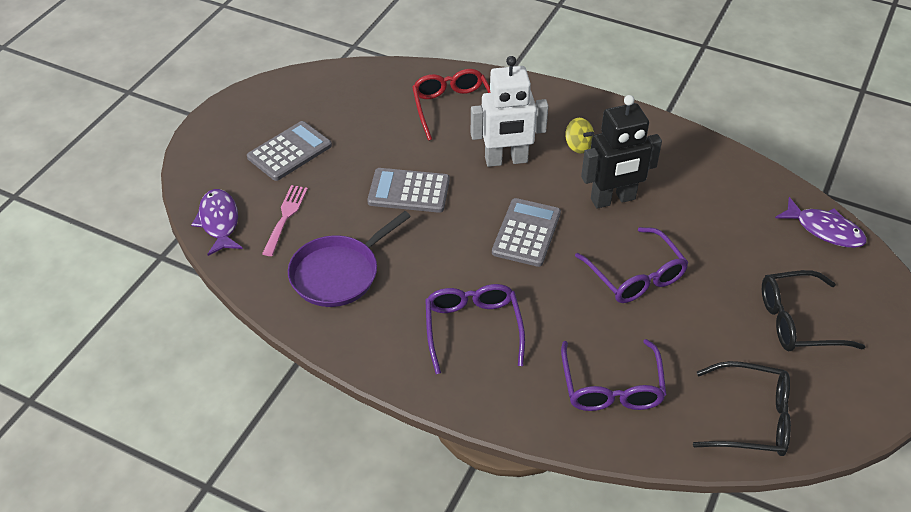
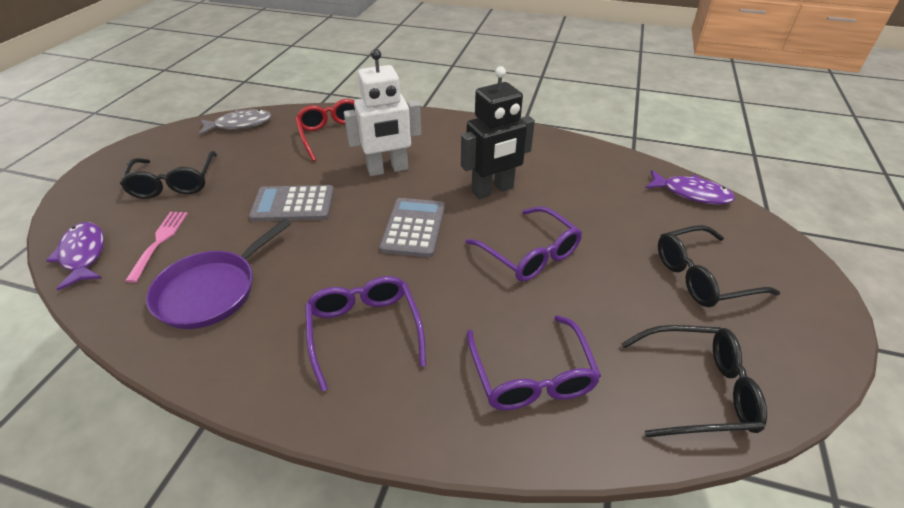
camera: 10 degrees left, 5 degrees down
(289, 151) = (174, 183): grey calculator -> black glasses
(349, 81) = (239, 124): none -> grey fish
(578, 146) = (452, 152): yellow spinning top -> none

